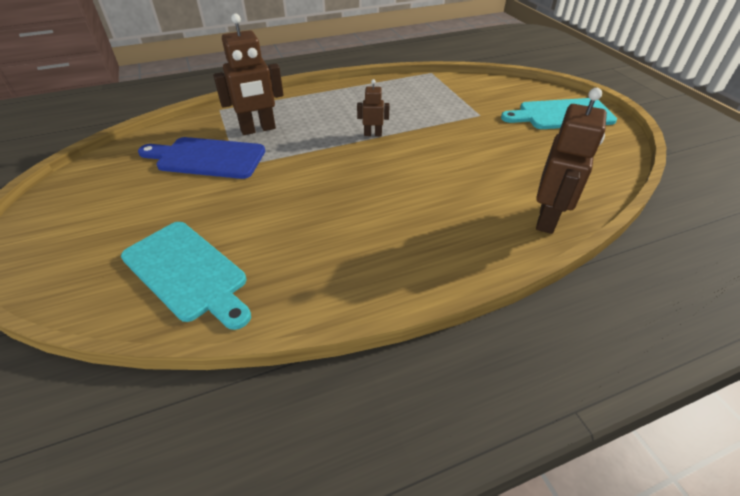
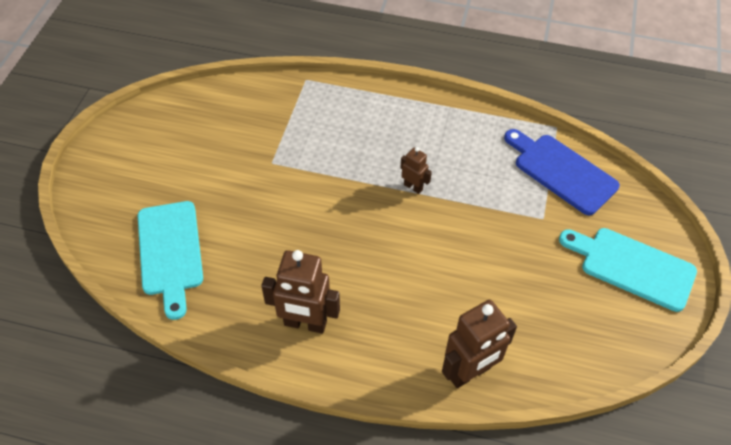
camera: 35 degrees right, 10 degrees up
(207, 158) = (255, 140): blue cutting board -> blue cutting board (561, 171)
(258, 129) = (319, 125): brown robot -> brown robot (305, 323)

